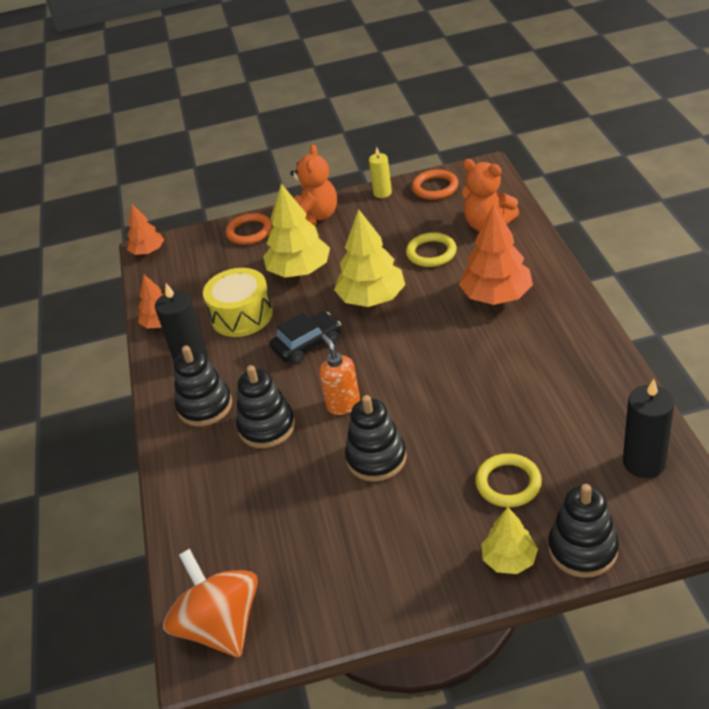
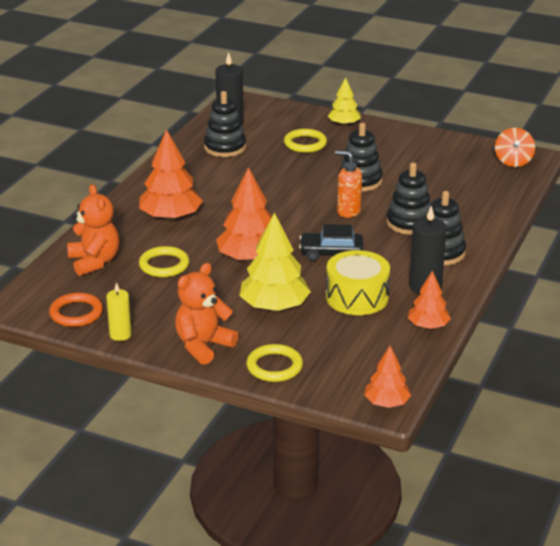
camera: 150 degrees left, 10 degrees down
(220, 625) = (513, 161): orange spinning top -> orange spinning top, size x0.63
(249, 232) = (274, 366): orange ring -> yellow ring
(343, 404) = (348, 211): orange soap dispenser -> orange soap dispenser turned 105 degrees clockwise
(372, 298) = (249, 258): yellow tree -> orange tree
(582, 549) = (306, 114): black stacking toy -> black stacking toy (225, 147)

